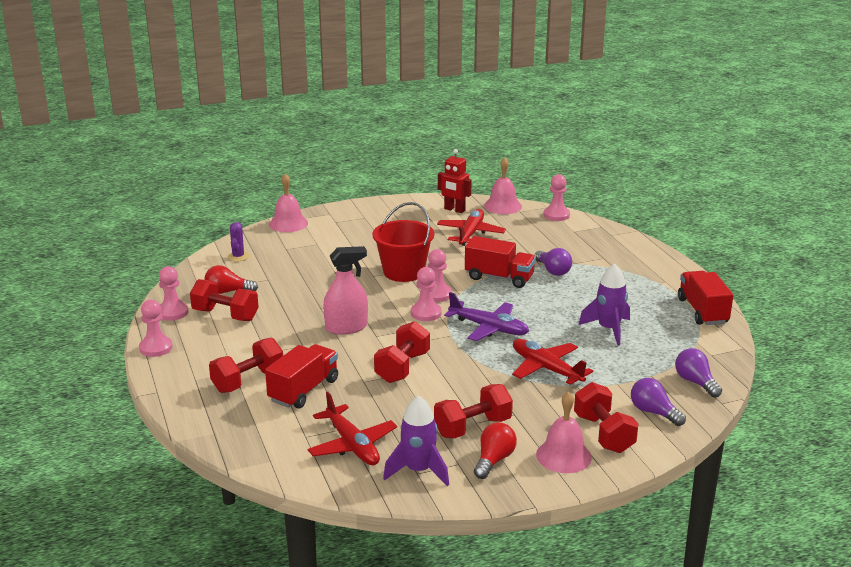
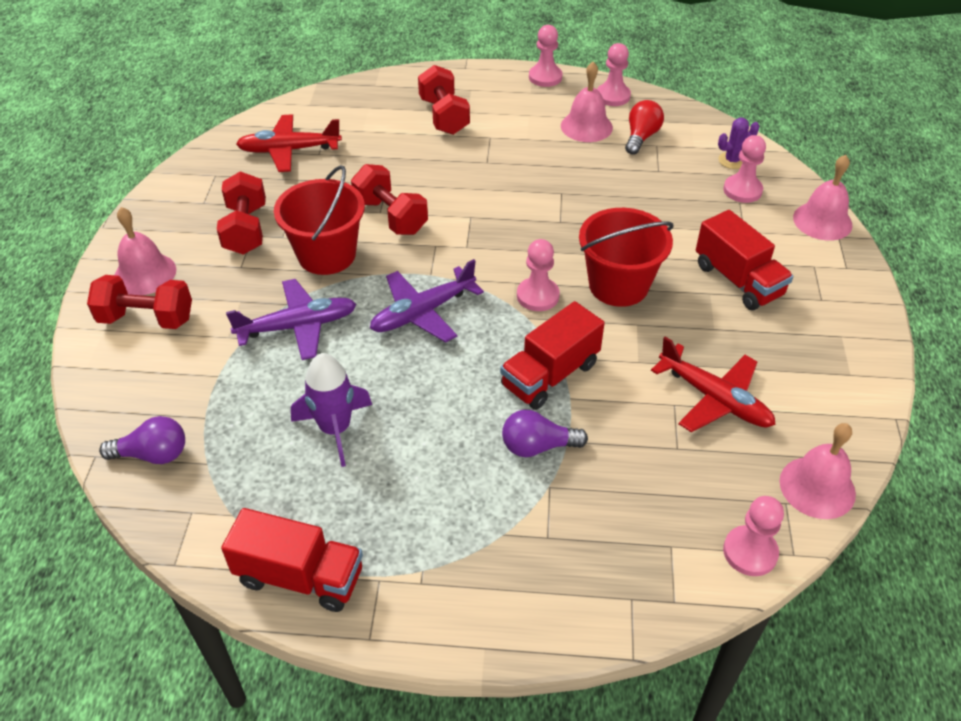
camera: 115 degrees right, 20 degrees up
(225, 315) = (586, 126): red dumbbell -> pink bell
(238, 257) = (732, 160): purple cactus -> purple cactus turned 45 degrees counterclockwise
(303, 390) = (400, 144): red truck -> red truck (738, 280)
(346, 327) = (503, 200): pink spray bottle -> none
(418, 471) = (217, 176): purple rocket -> none
(426, 313) = (495, 270): pink pawn -> pink pawn (742, 190)
(454, 210) = (819, 413): red robot -> none
(468, 381) = (327, 255): none -> red bucket
(494, 460) = (185, 225): red light bulb -> none
(546, 369) = (297, 326): red plane -> purple plane
(653, 412) = (139, 379): purple light bulb -> none

